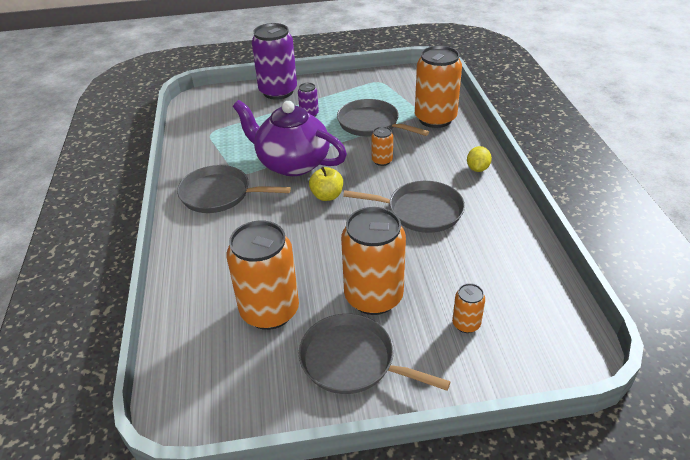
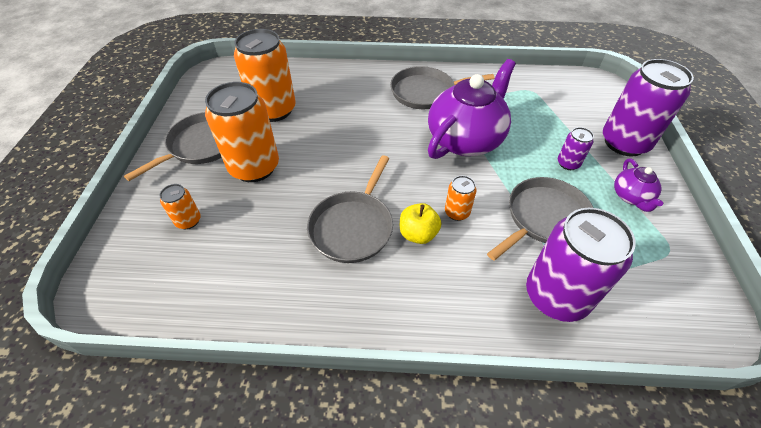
camera: 100 degrees right, 10 degrees up
(219, 194) = (426, 92): grey pan -> grey pan turned 120 degrees counterclockwise
(327, 196) = (403, 158): yellow apple -> yellow apple (418, 234)
(336, 91) = (631, 197): none -> purple teapot
(435, 119) = (556, 296): orange can -> purple can
(477, 169) = (418, 310): yellow lemon -> none

